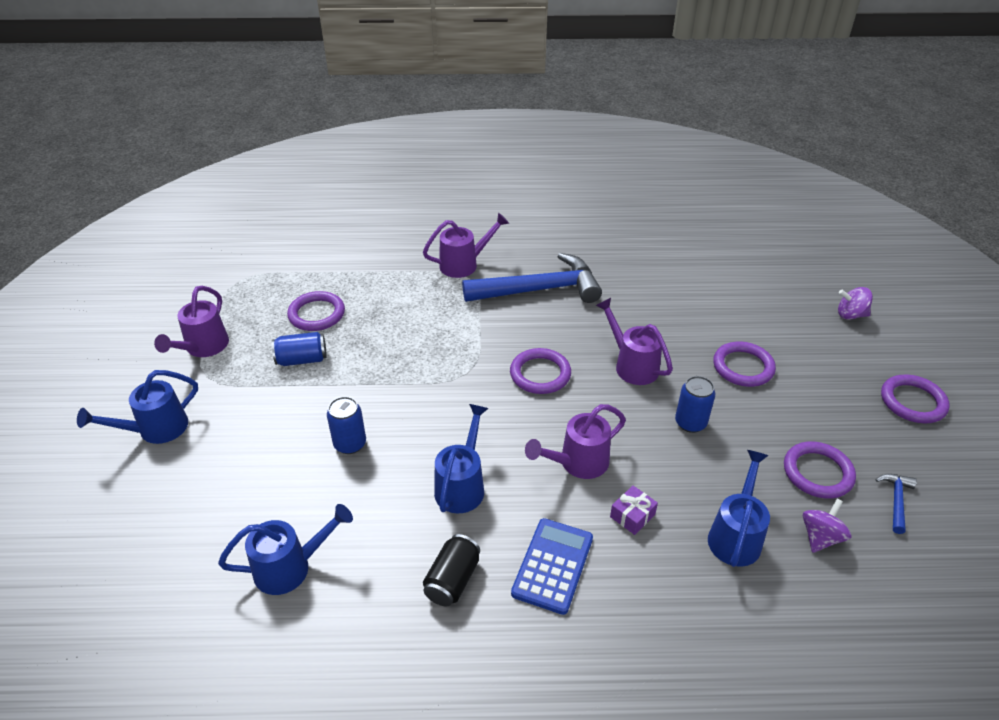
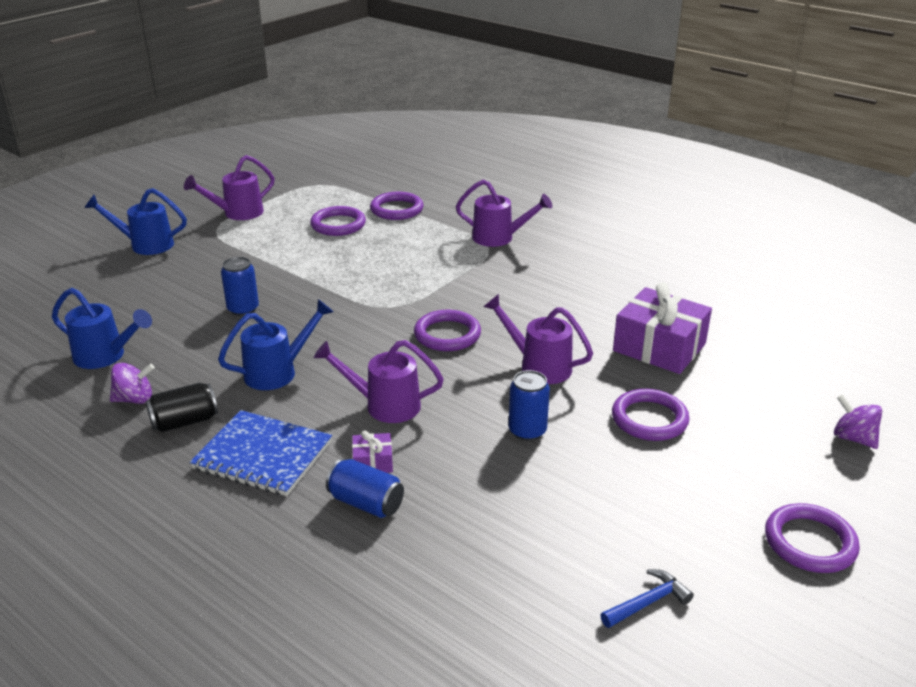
camera: 40 degrees right, 10 degrees down
(302, 359) = (287, 247): blue can -> blue can (366, 503)
(539, 290) = (537, 280): blue hammer -> none
(553, 566) = (263, 455): blue calculator -> blue notebook
(632, 365) = (539, 366): purple watering can -> purple watering can turned 60 degrees counterclockwise
(681, 306) = (659, 347): none -> purple gift
(736, 535) = (439, 527): blue watering can -> none
(817, 473) = (596, 533): purple ring -> purple ring (397, 209)
(820, 537) = (517, 578): purple spinning top -> purple spinning top (135, 399)

